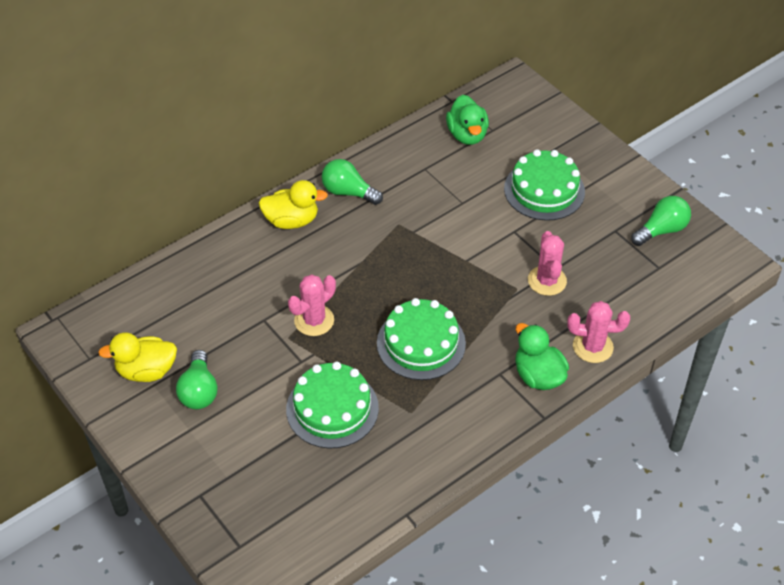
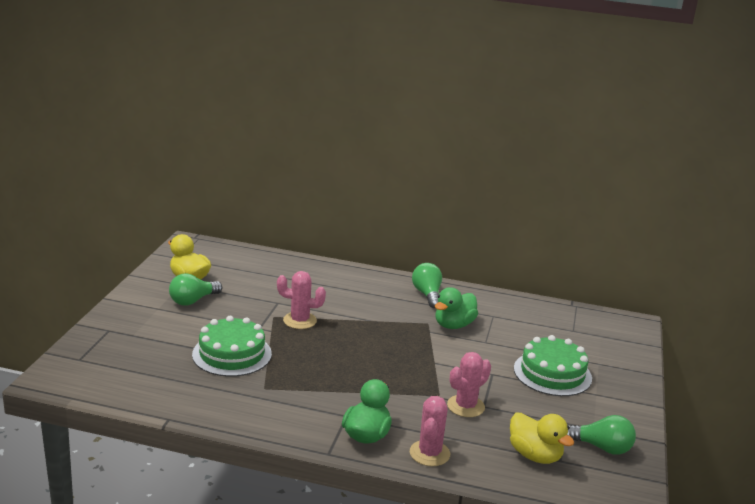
camera: 50 degrees right, 25 degrees down
(292, 220) = (373, 283): yellow duck -> yellow duck (535, 455)
(421, 343) = (332, 370): green cake -> none
(467, 135) = (551, 322): green duck -> green duck (453, 325)
(592, 347) = (429, 453): pink cactus -> pink cactus turned 45 degrees clockwise

